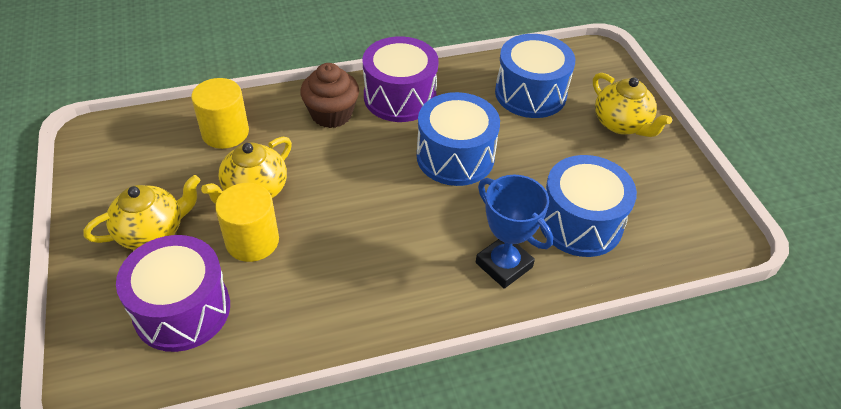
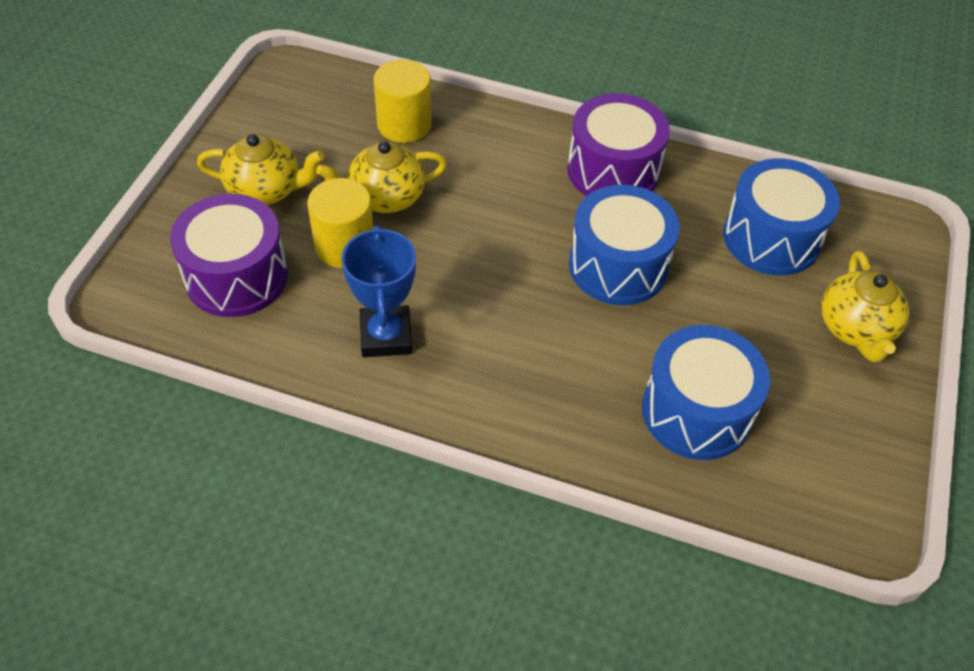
camera: 35 degrees right, 5 degrees up
(331, 114) = (524, 155): brown cupcake -> none
(504, 265) = (570, 406): blue trophy -> blue trophy (386, 336)

